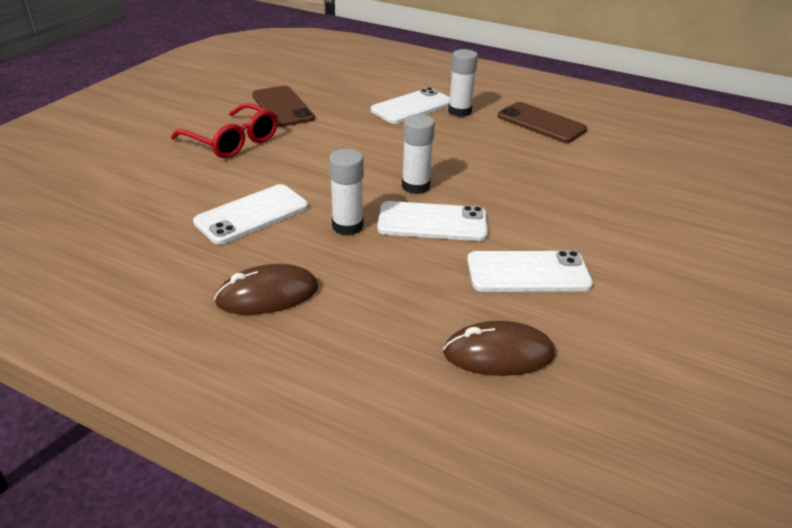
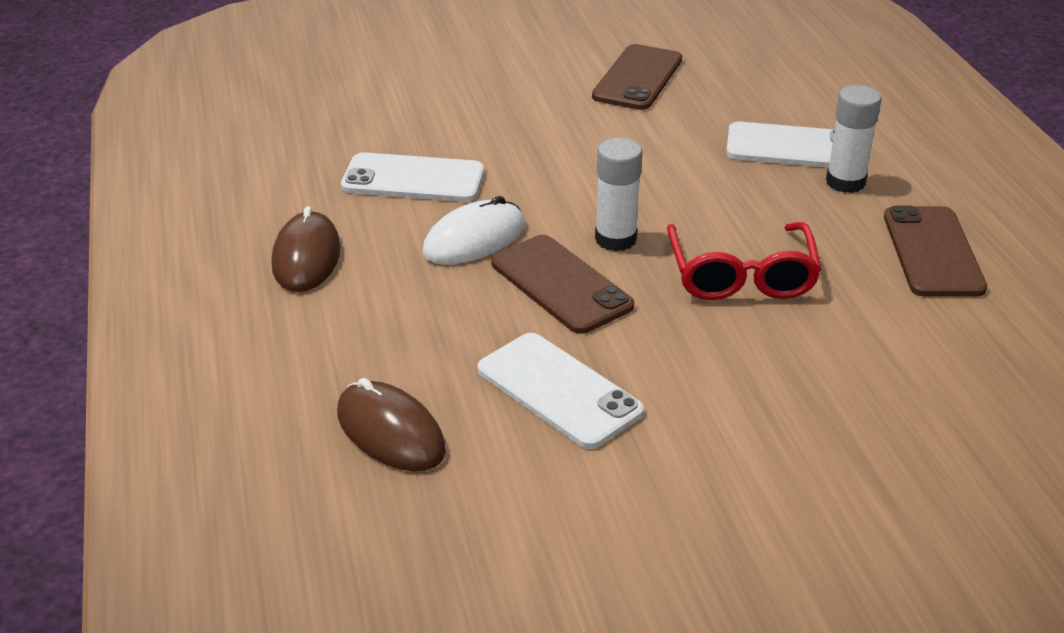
camera: 50 degrees right, 0 degrees up
(233, 142) = (520, 95): red glasses -> red glasses (741, 276)
(267, 295) = (306, 257): brown mouse -> brown mouse turned 60 degrees clockwise
(347, 226) = (474, 239): white glue stick -> white mouse
(432, 222) = (561, 284): white phone -> brown phone

